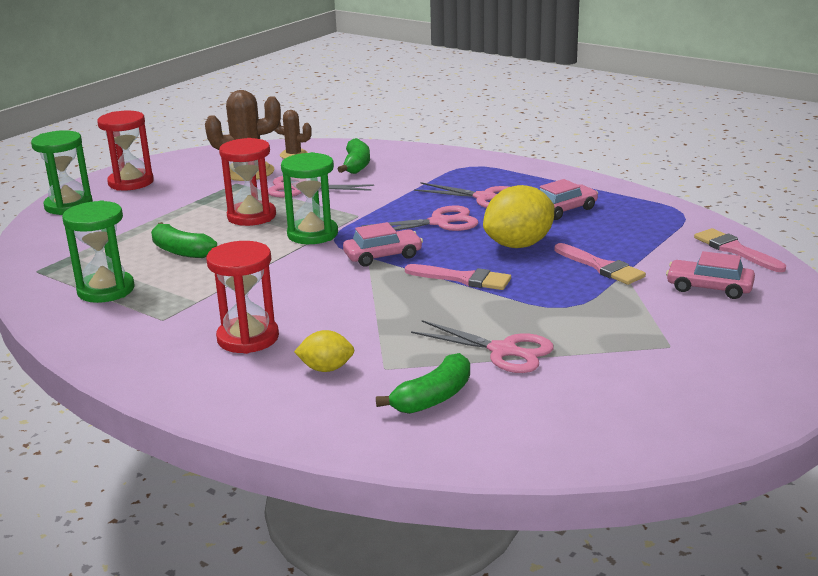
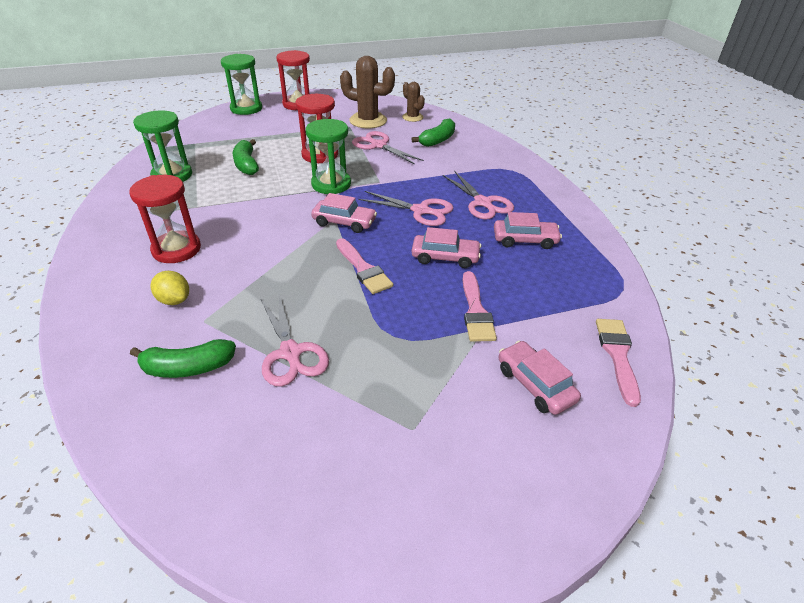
camera: 35 degrees right, 15 degrees up
(519, 245) = (445, 257): yellow lemon -> pink car

